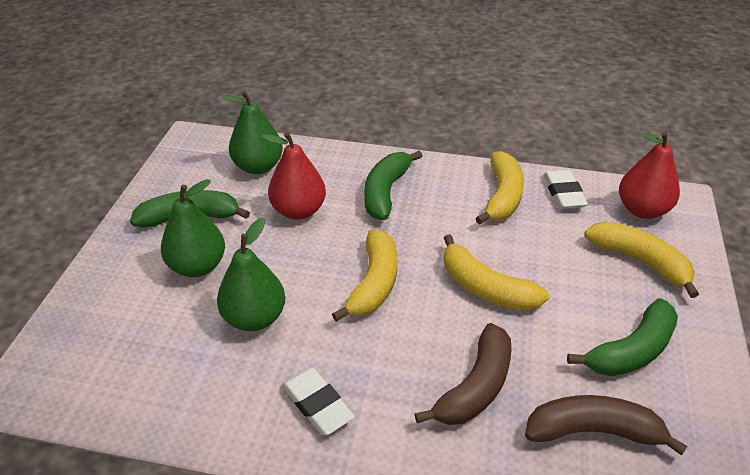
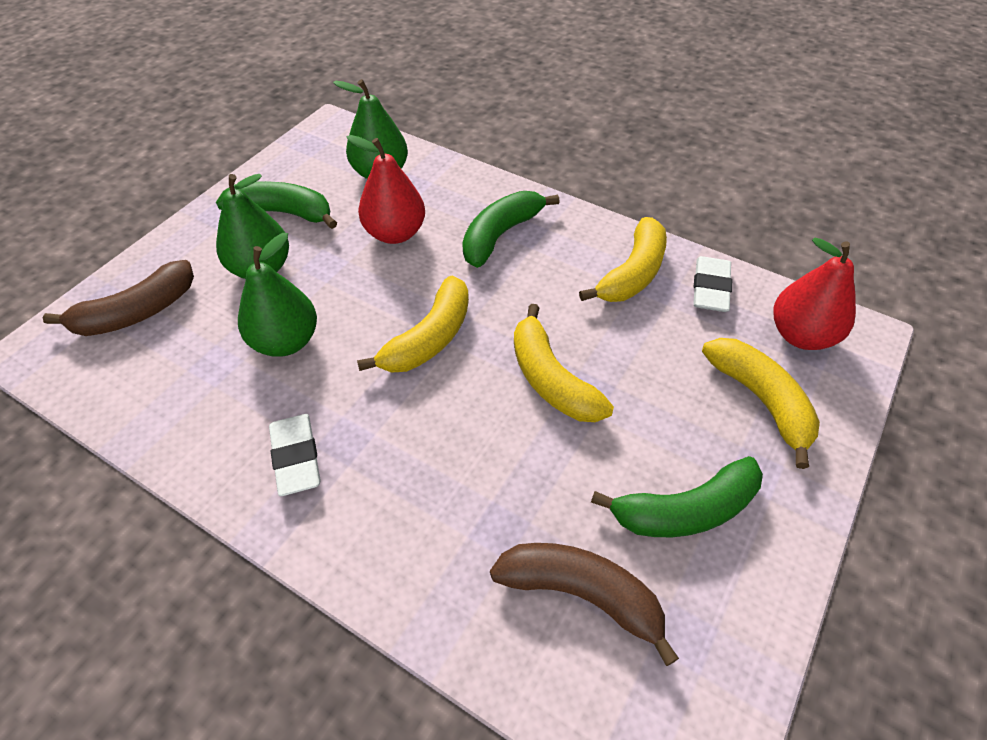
camera: 20 degrees right, 10 degrees up
(475, 387) = (474, 494): brown banana -> brown banana (137, 312)

